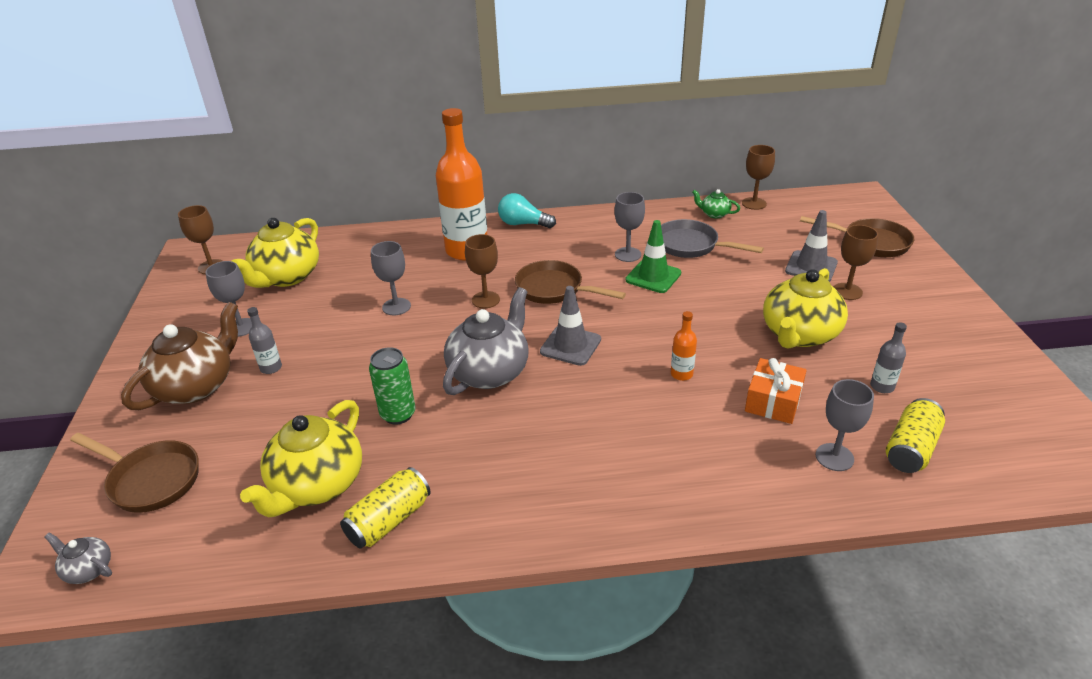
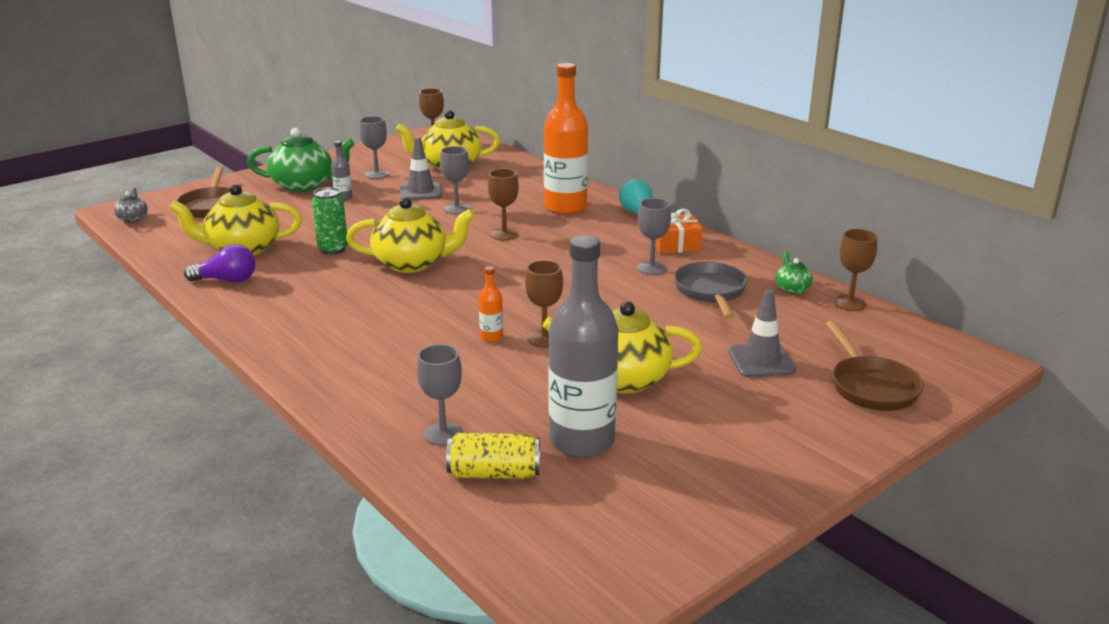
camera: 55 degrees right, 10 degrees down
(196, 386) = (304, 185): brown teapot -> green teapot
(389, 520) = (226, 280): yellow can -> purple light bulb
(489, 372) = (412, 263): grey teapot -> yellow teapot
(554, 289) = (552, 254): brown pan -> none
(570, 345) = (480, 282): grey traffic cone -> grey traffic cone (421, 192)
(653, 277) = (629, 288): green traffic cone -> none
(773, 401) = (496, 388): orange gift -> orange gift (675, 244)
(847, 291) = (739, 391): brown goblet -> brown goblet (544, 339)
(882, 386) = (581, 441): grey bottle -> grey bottle, size x2.41

